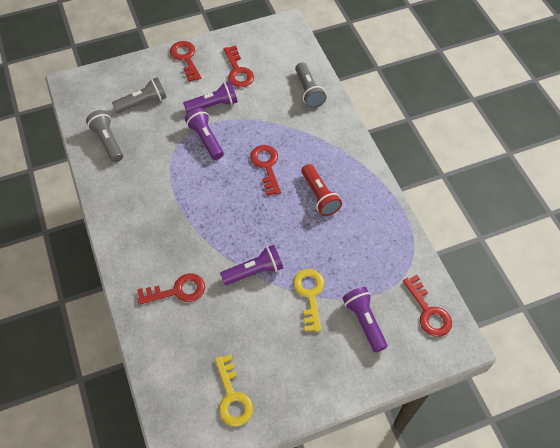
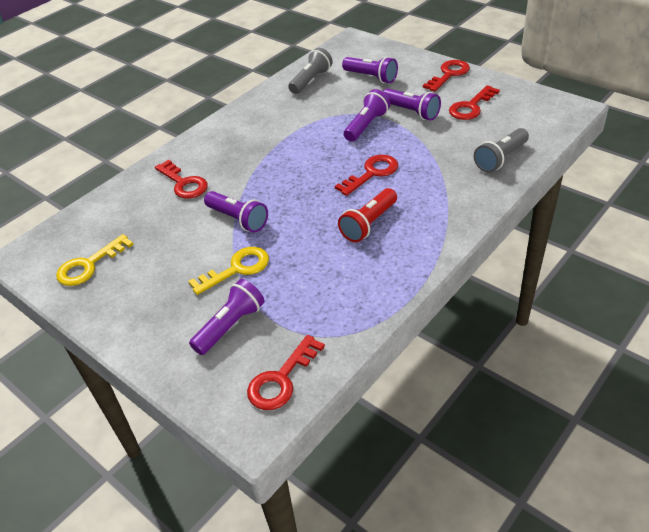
camera: 65 degrees right, 15 degrees down
(143, 103) = (371, 77): grey flashlight -> purple flashlight

